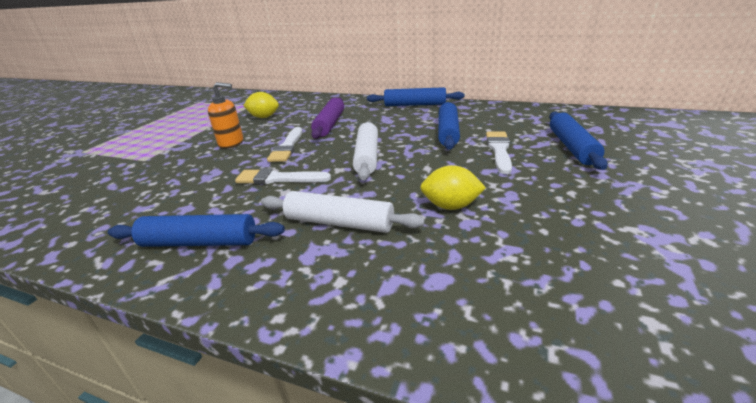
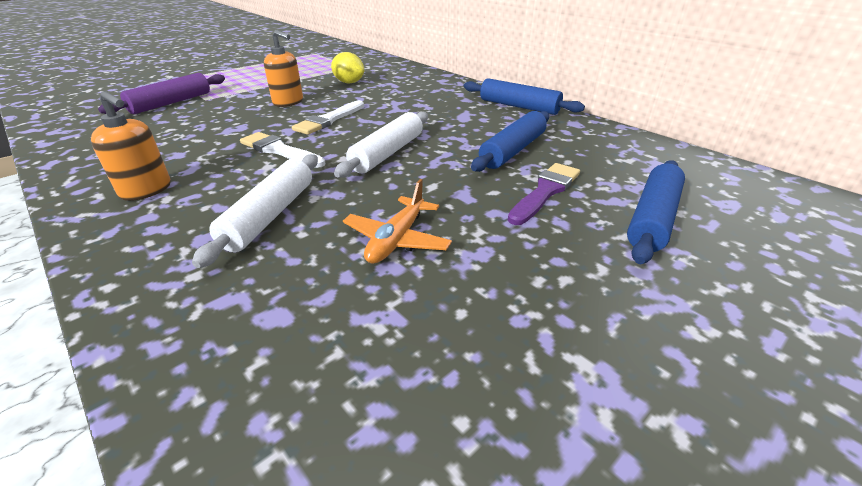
camera: 25 degrees right, 5 degrees up
(199, 242) = (146, 190): blue rolling pin -> orange soap dispenser
(329, 124) = (399, 106): purple rolling pin -> purple rolling pin (171, 103)
(339, 223) = (270, 215): white rolling pin -> white rolling pin turned 60 degrees clockwise
(450, 206) = (397, 239): yellow lemon -> orange plane
(499, 150) = (545, 191): white brush -> purple brush

